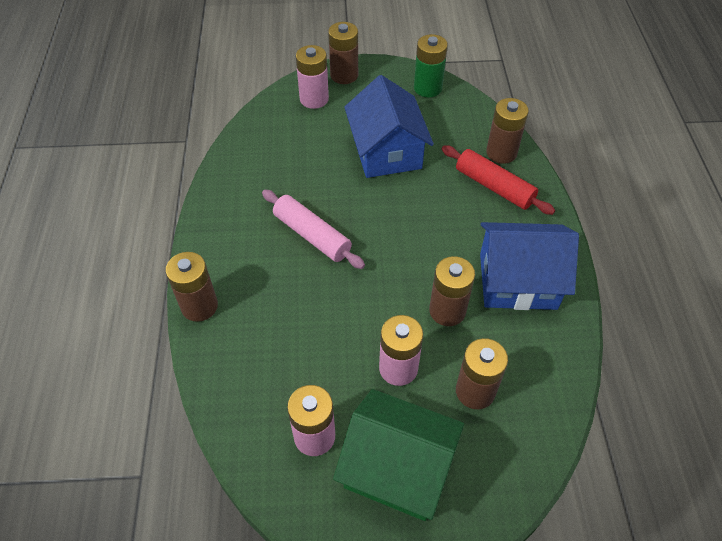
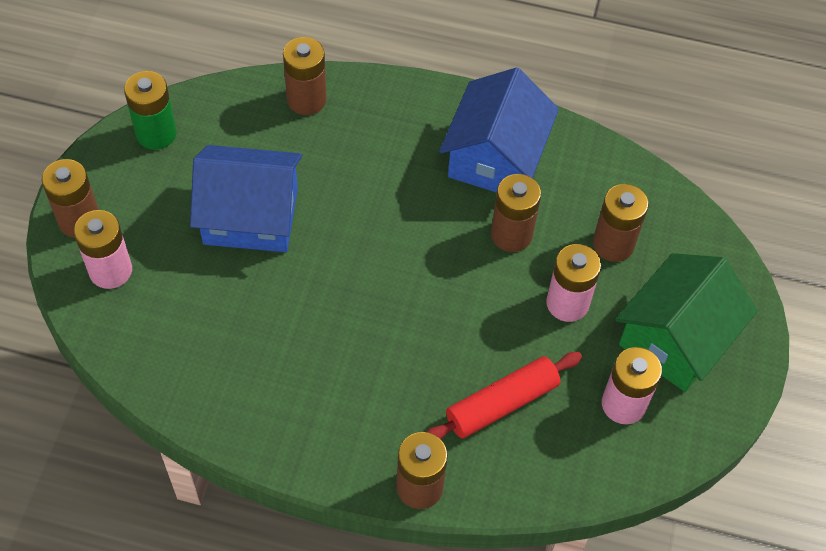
camera: 75 degrees left, 5 degrees up
(312, 235) = (356, 337): pink rolling pin -> none
(494, 187) = (357, 127): red rolling pin -> red rolling pin (502, 404)

